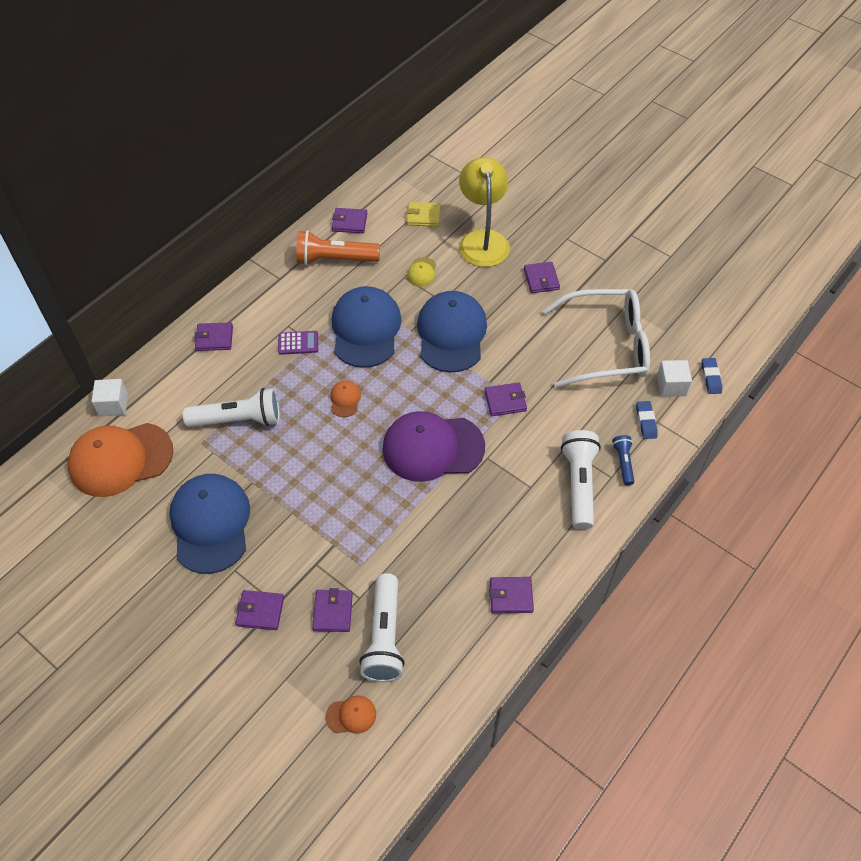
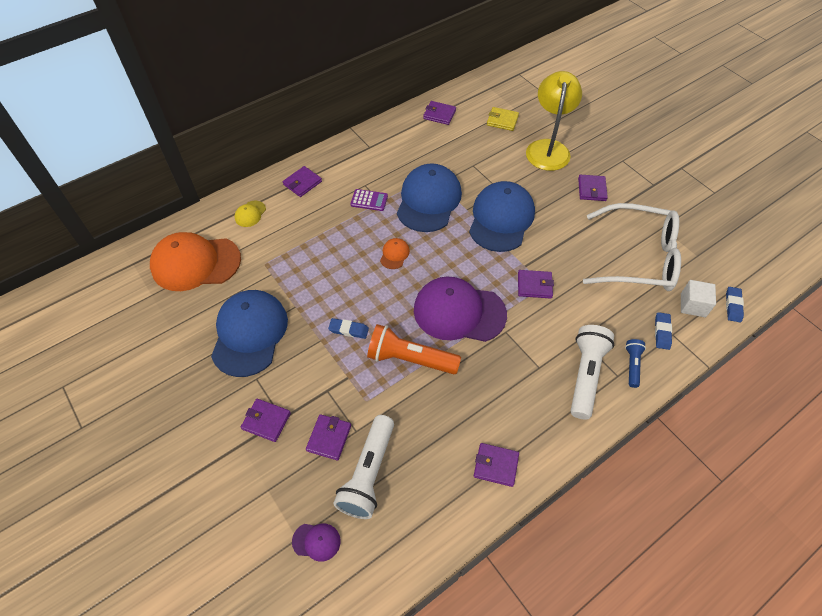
camera: 15 degrees right, 0 degrees up
(113, 405) = (205, 219): white cube -> none
(214, 338) = (302, 183): purple wallet -> purple wallet turned 60 degrees counterclockwise
(238, 419) = (300, 252): white flashlight -> none
(319, 494) = (348, 330): none -> blue eraser
(335, 259) = (419, 141): orange flashlight -> orange flashlight (410, 359)
(351, 715) = (316, 541): orange cap -> purple cap
(422, 272) = (489, 164): yellow cap -> yellow cap (250, 214)

